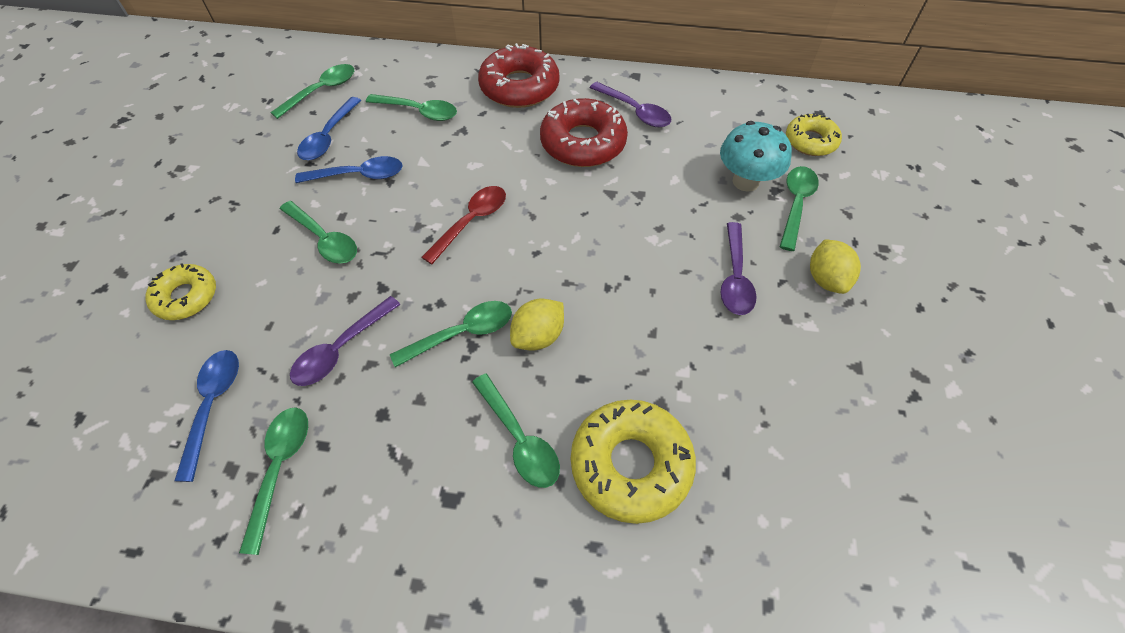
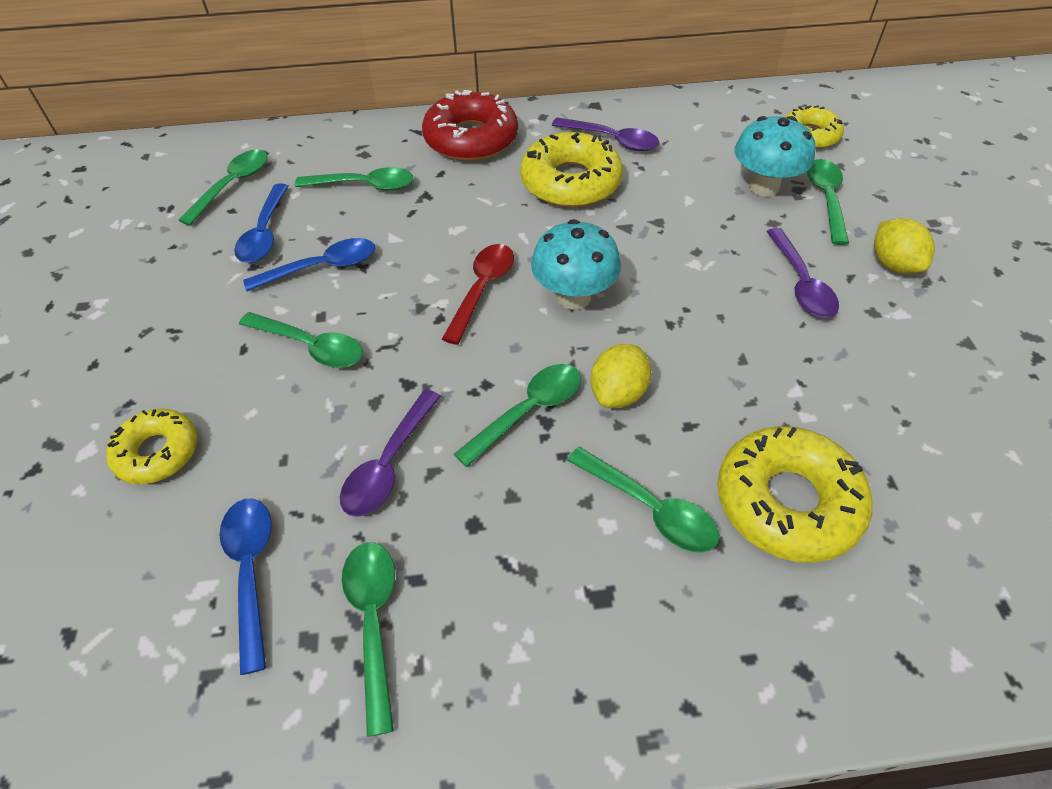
camera: 15 degrees left, 5 degrees down
(540, 245) = (574, 297): none -> turquoise mushroom
(583, 143) = (570, 182): red donut -> yellow donut

